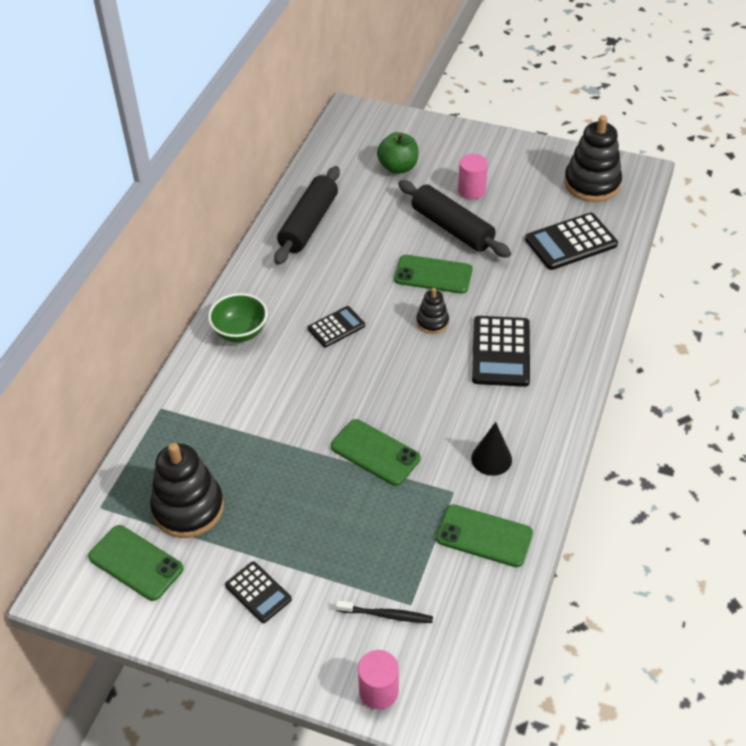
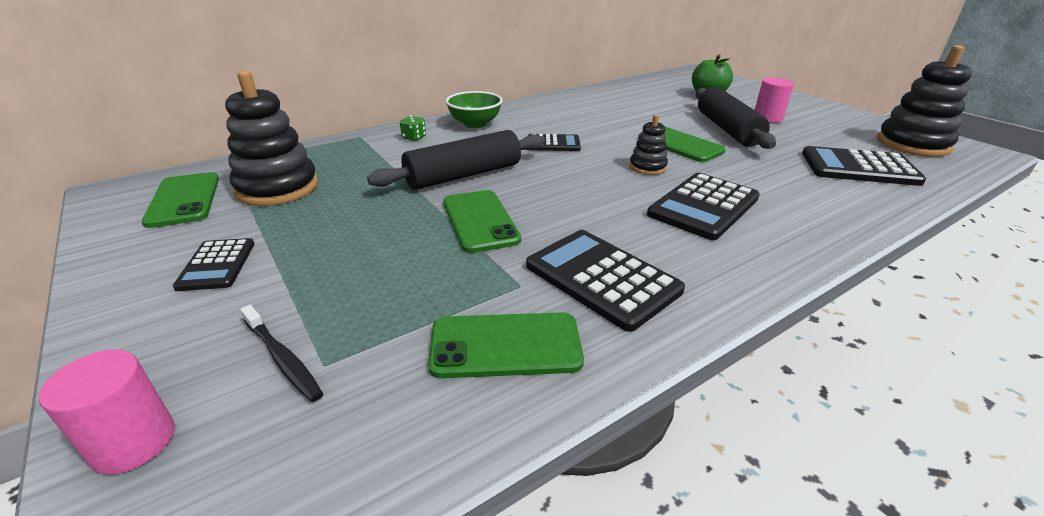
camera: 35 degrees right, 15 degrees down
(211, 383) = (414, 137): none -> green dice
(308, 224) = (600, 98): black rolling pin -> black rolling pin (464, 175)
(484, 536) = (505, 345): green phone -> green phone turned 60 degrees counterclockwise
(491, 458) = (601, 278): black cone -> black calculator

